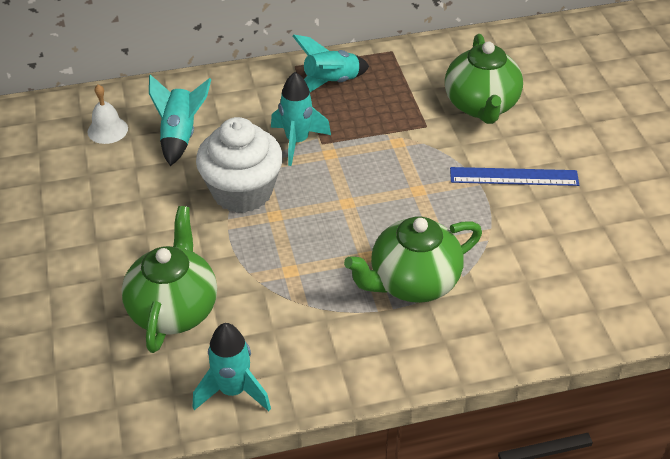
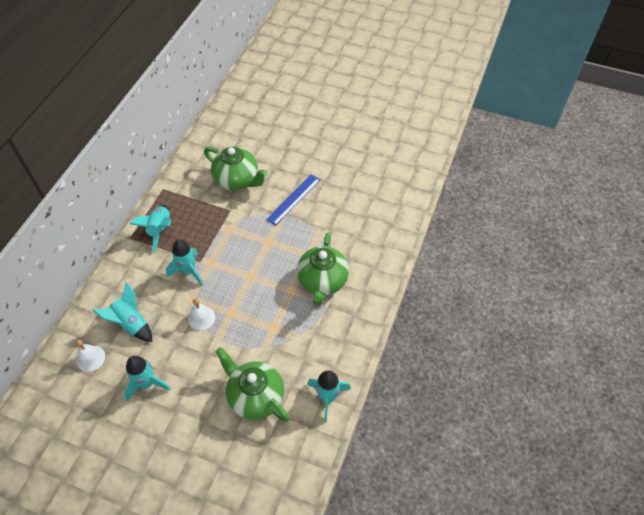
camera: 55 degrees left, 10 degrees up
(112, 196) = (147, 383): none -> turquoise rocket
(242, 192) = (201, 318): white cupcake -> white bell

